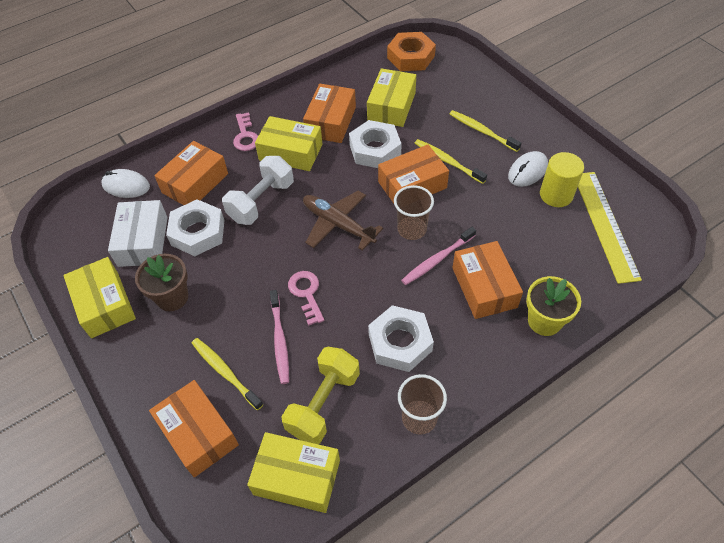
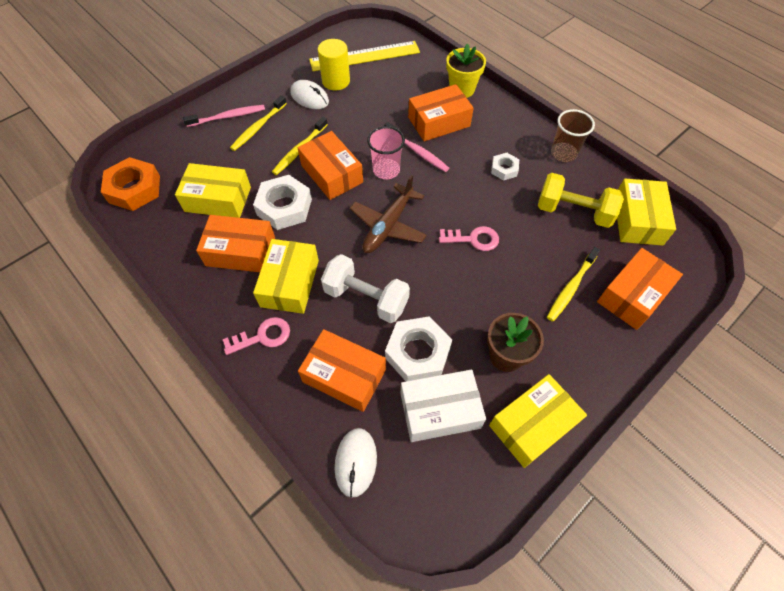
camera: 100 degrees left, 5 degrees up
(280, 340) = (527, 251): pink toothbrush -> pink toothbrush (228, 117)
(306, 293) = (473, 239): pink key -> pink key turned 150 degrees counterclockwise
(400, 342) = (504, 169): white nut -> white nut, size x0.54
(412, 229) = (386, 170): brown cup -> pink cup

